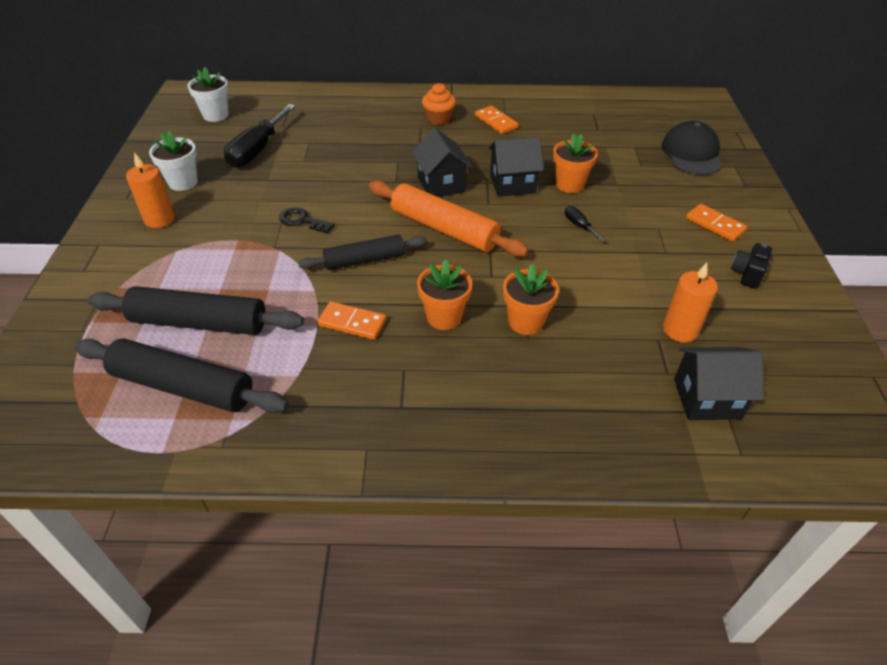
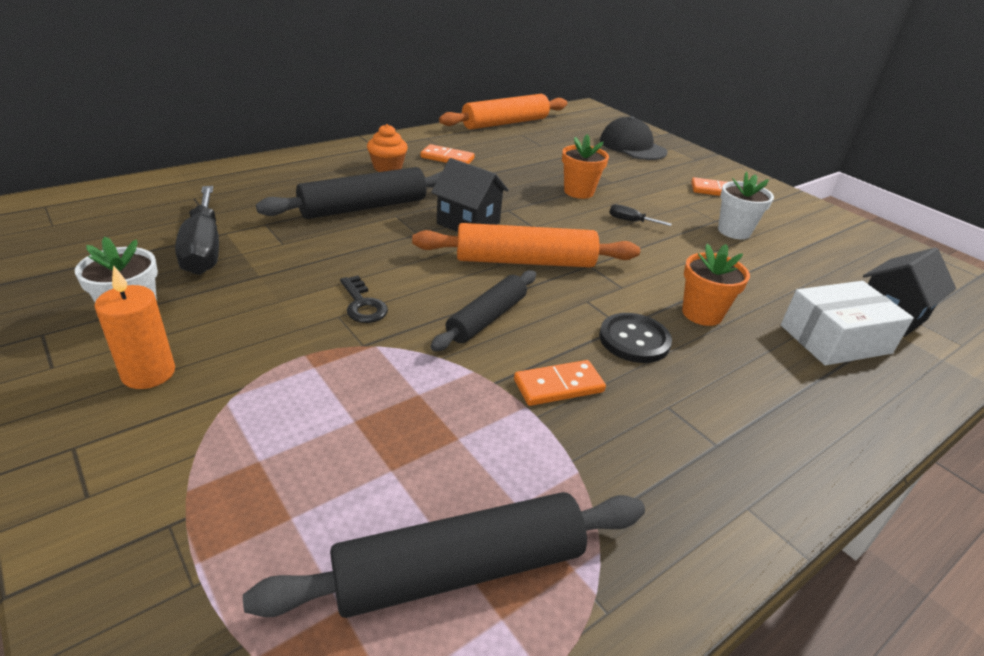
camera: 40 degrees left, 10 degrees down
(199, 322) = (377, 475): black rolling pin -> black rolling pin (363, 207)
(216, 115) = (89, 226): white flower pot -> white flower pot (734, 231)
(302, 221) = (362, 304): black key -> black key turned 105 degrees counterclockwise
(444, 317) = (634, 340): orange flower pot -> black button
(512, 184) = (532, 204): black house -> none
(593, 98) = (505, 123): none -> orange rolling pin
(613, 390) = (835, 339): none -> white box
(680, 330) = (805, 273): orange candle -> none
(747, 274) = (783, 218): black camera -> none

